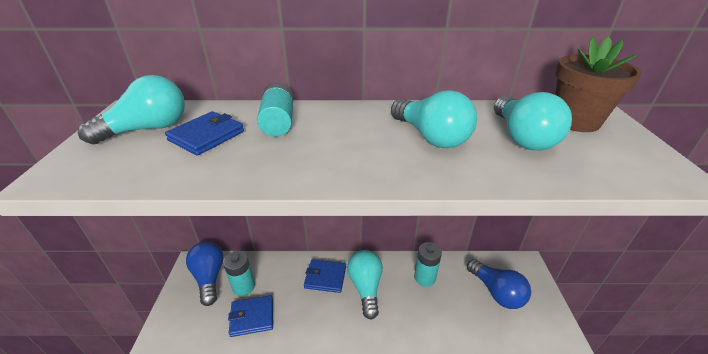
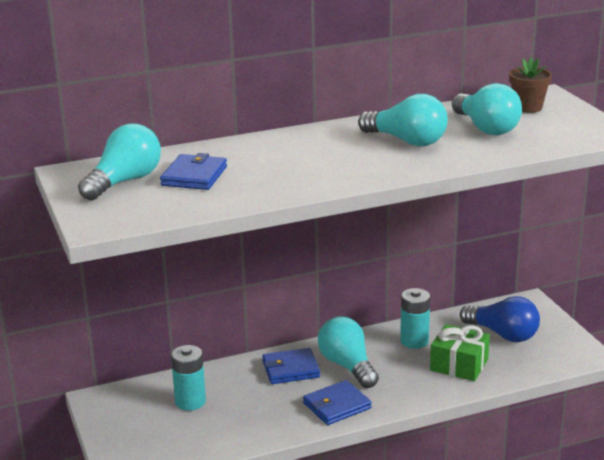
camera: 20 degrees left, 10 degrees down
(209, 277) = (135, 405): blue light bulb -> none
(252, 317) = (225, 422): blue wallet -> blue wallet (337, 406)
(278, 121) = (250, 154): turquoise battery -> none
(450, 315) = (459, 365): none -> green gift
(575, 121) = (528, 107): brown flower pot -> brown flower pot, size x0.64

